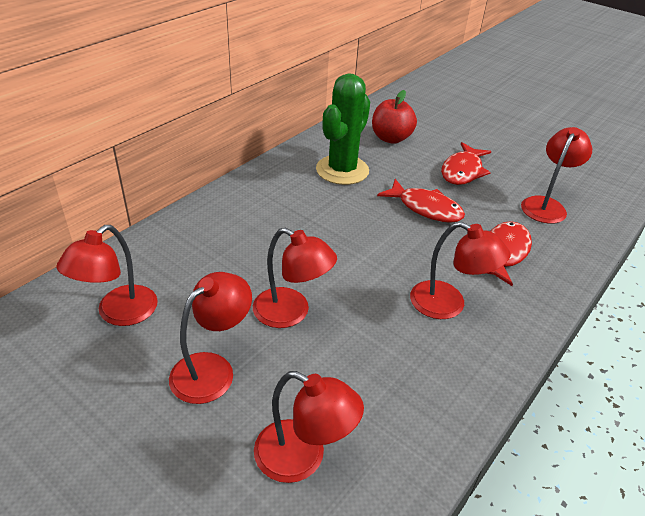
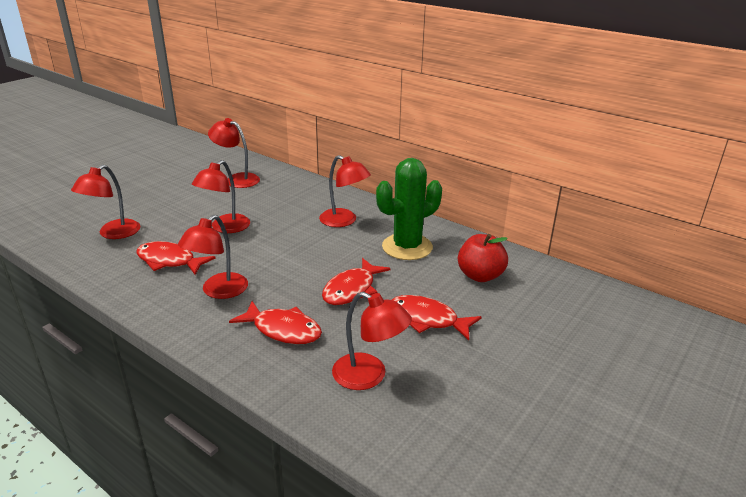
camera: 90 degrees right, 10 degrees down
(212, 369) = (186, 206): red lamp -> red lamp (344, 221)
(342, 170) = (407, 247): green cactus -> green cactus turned 60 degrees counterclockwise
(386, 363) = (169, 261): none -> red fish

